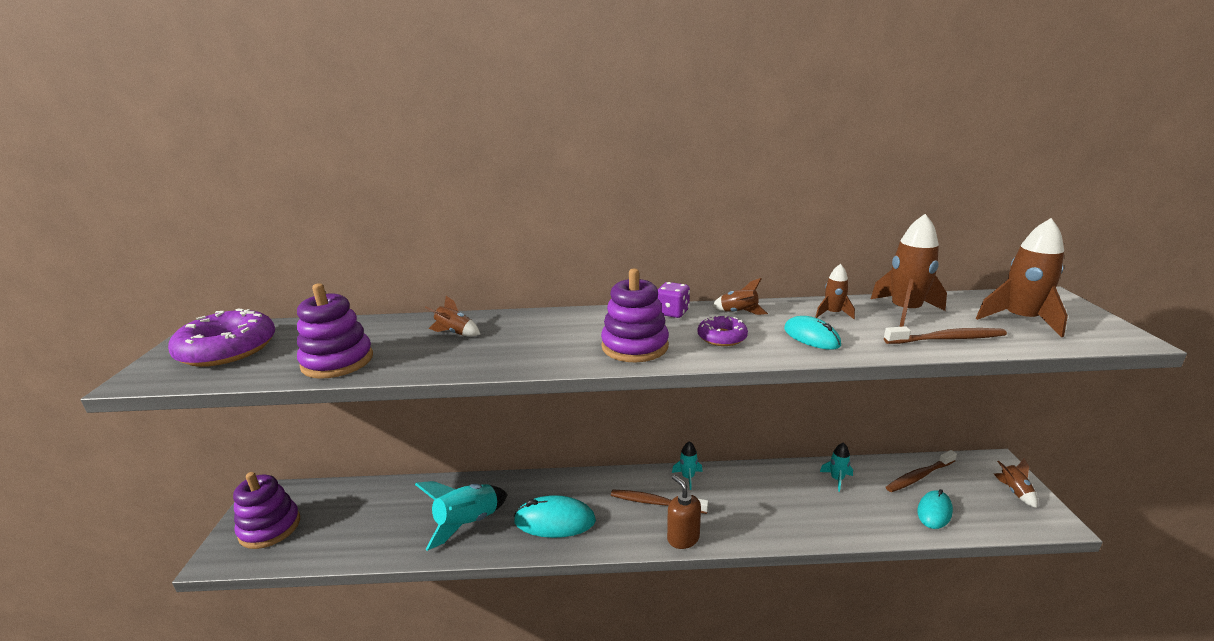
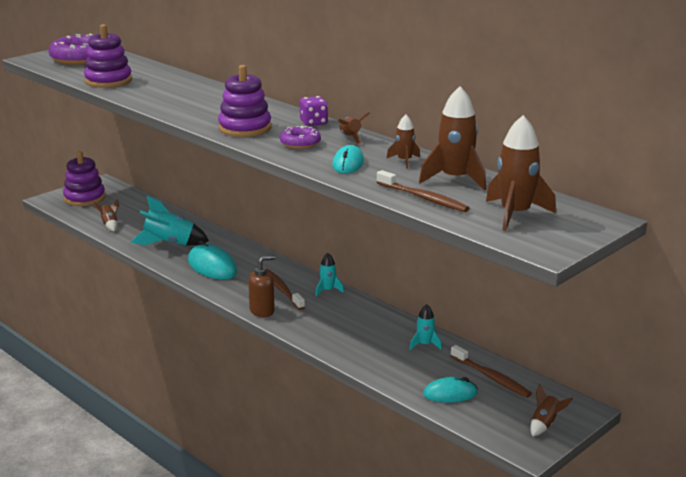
camera: 45 degrees right, 0 degrees up
(455, 333) = (182, 88): brown rocket -> brown rocket (109, 225)
(683, 538) = (262, 311): brown soap dispenser -> brown soap dispenser turned 45 degrees clockwise
(919, 476) = (491, 377): brown toothbrush -> brown toothbrush turned 150 degrees counterclockwise

